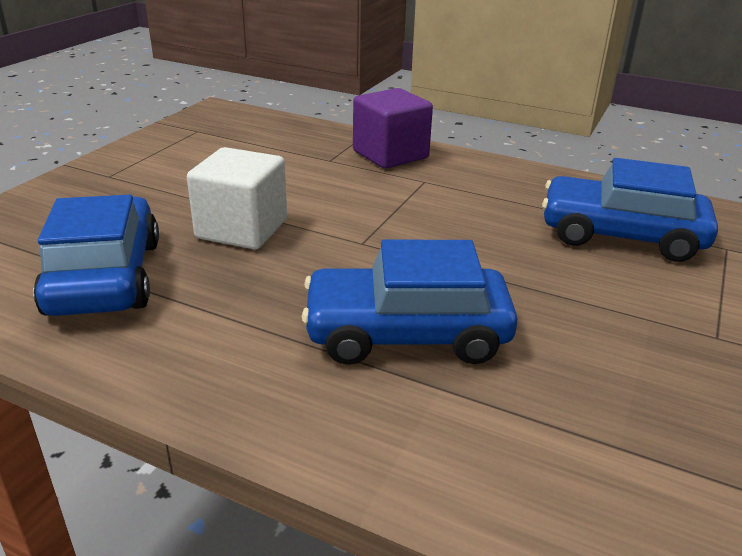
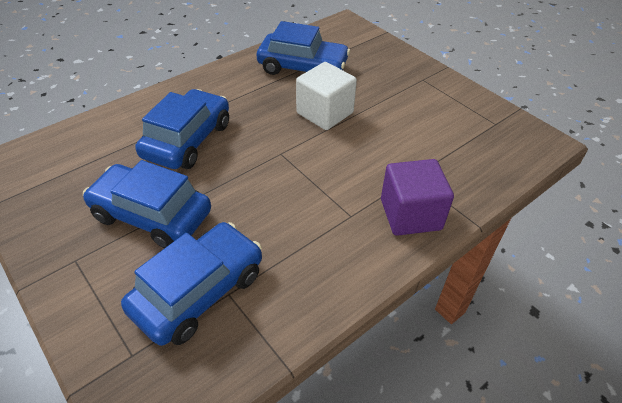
camera: 115 degrees right, 15 degrees up
(580, 304) = (151, 215): none -> blue car

